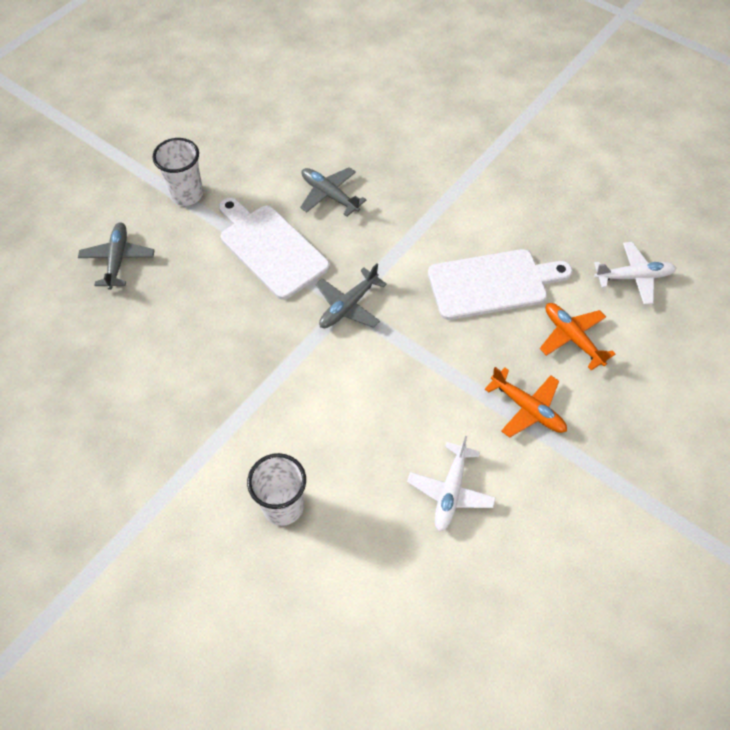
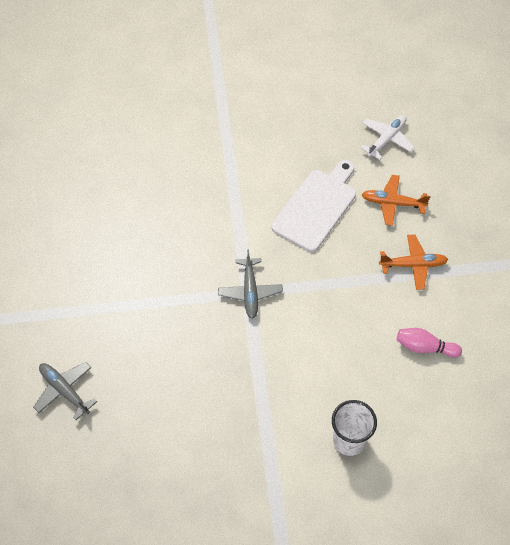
camera: 45 degrees left, 0 degrees up
(187, 194) = (58, 308): white cup -> none
(271, 248) = (159, 296): white cutting board -> none
(329, 195) = (155, 230): grey plane -> none
(450, 491) = (424, 347): white plane -> pink bowling pin

